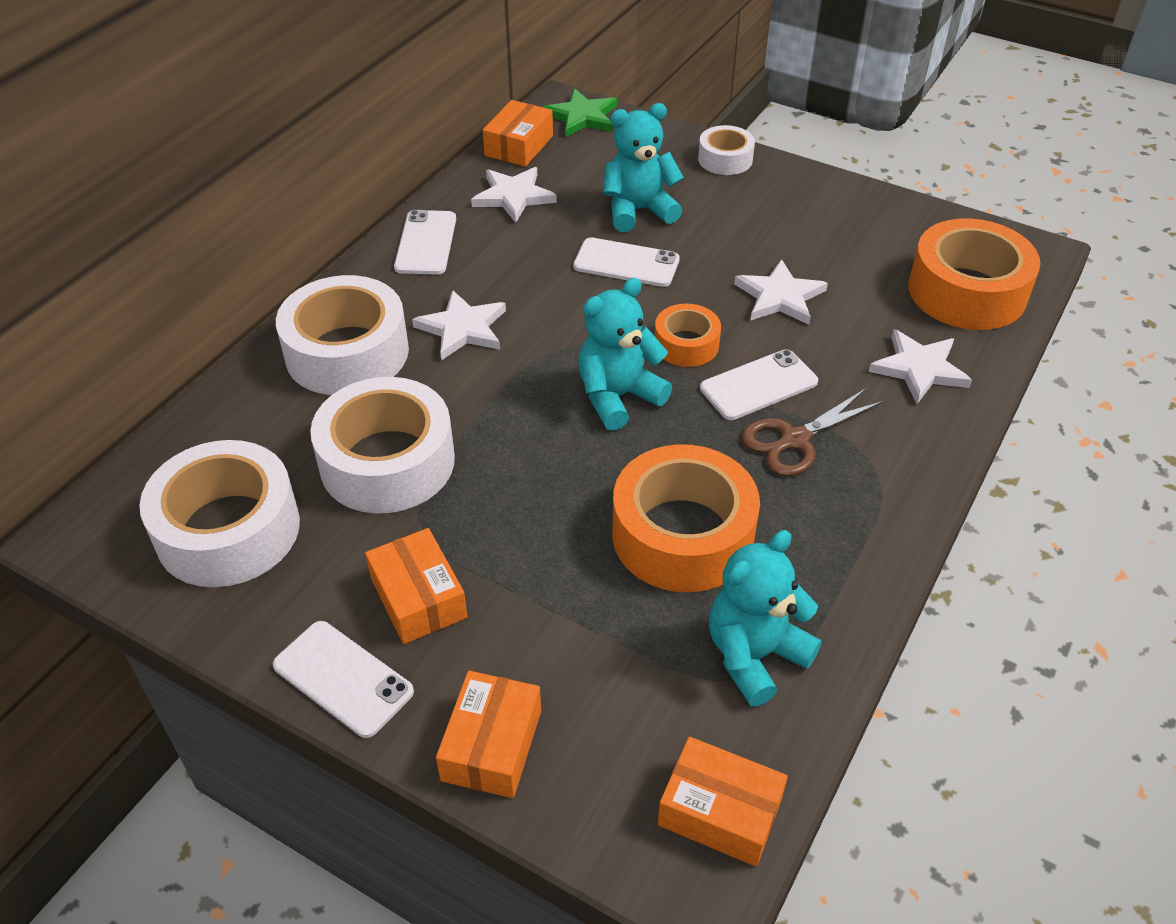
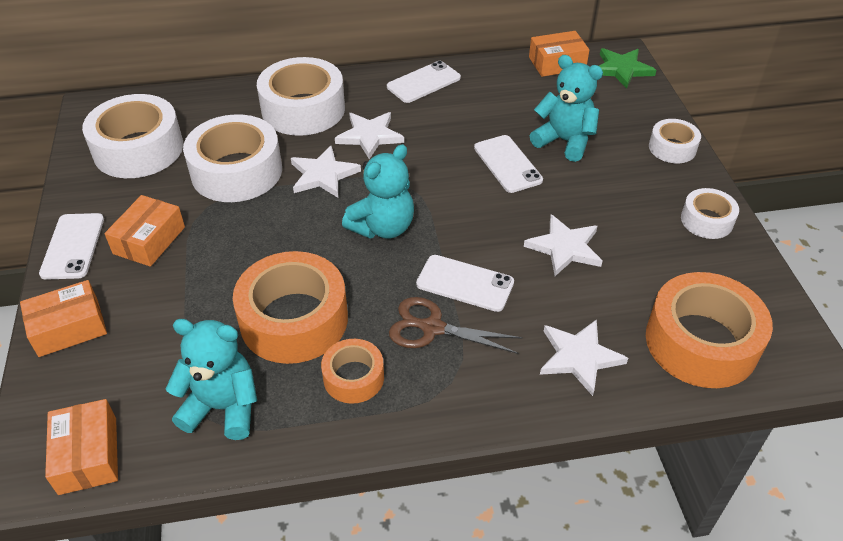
camera: 50 degrees right, 0 degrees up
(513, 196) = (507, 88): white star -> white star (323, 175)
(618, 397) = (383, 227): turquoise teddy bear -> turquoise teddy bear turned 120 degrees clockwise
(686, 344) = (464, 230): orange tape -> orange tape (353, 377)
(835, 200) = (706, 220): none -> white tape

